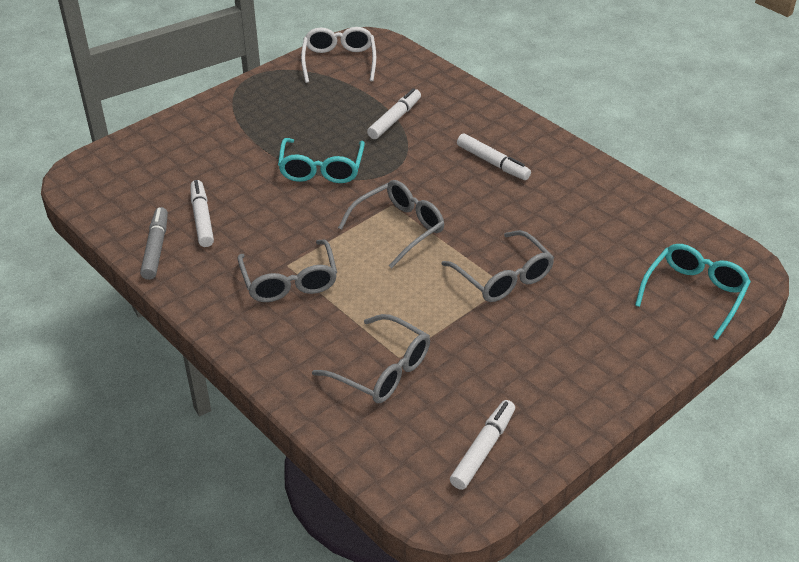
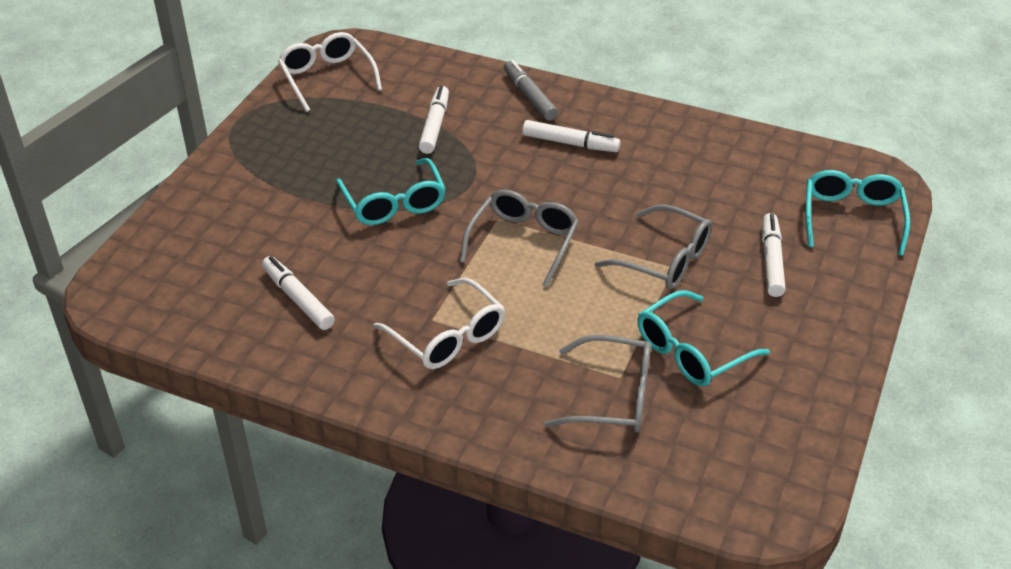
camera: 25 degrees left, 0 degrees up
(156, 248) = (269, 349): grey marker -> grey marker (530, 96)
(289, 281) = (447, 336): grey glasses -> white glasses
(472, 356) = (692, 351): none -> turquoise glasses
(483, 449) = (768, 440): white marker -> white marker (771, 261)

